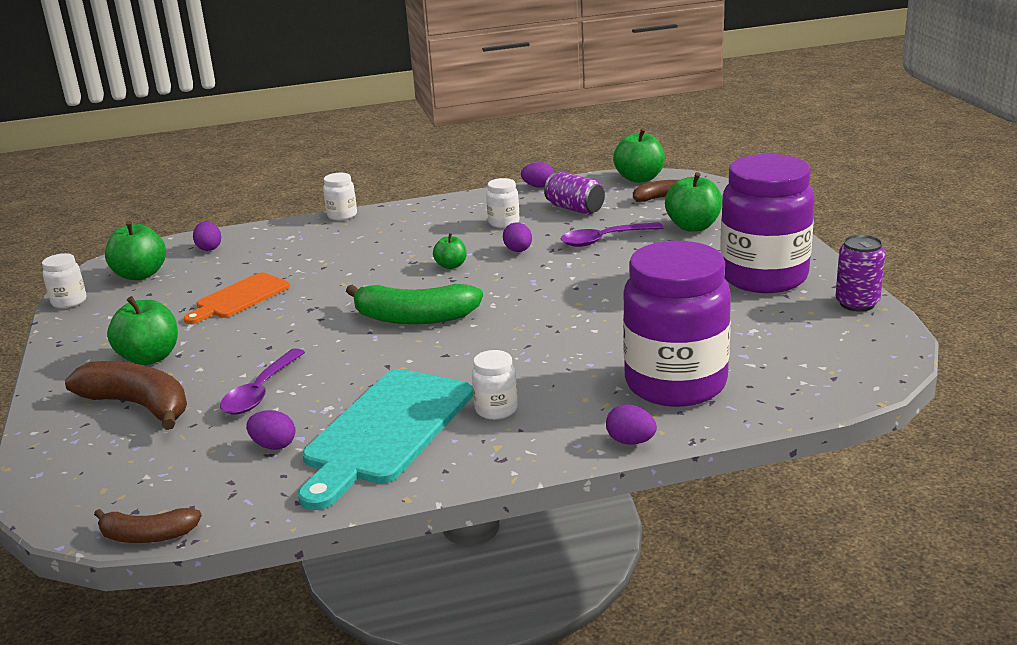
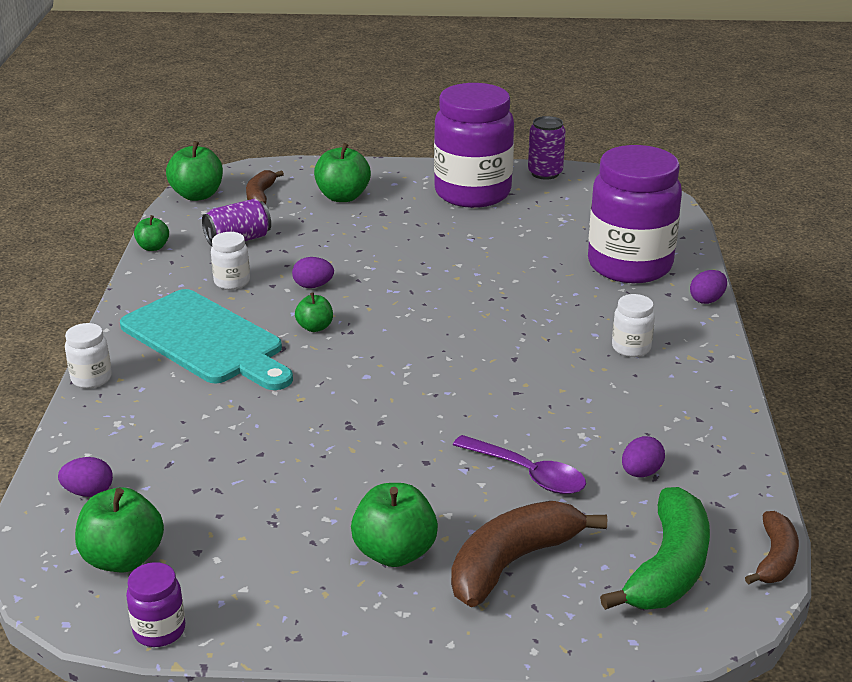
camera: 75 degrees left, 5 degrees up
(69, 302) = (159, 630): white jar -> purple jar
(239, 298) = (277, 475): orange cutting board -> none
(386, 431) = (642, 407): turquoise cutting board -> turquoise cutting board (206, 340)
(414, 318) = (423, 364): green banana -> green banana (668, 568)
(538, 186) = (153, 247): purple egg -> green apple
(604, 240) = (331, 240): purple spoon -> none

